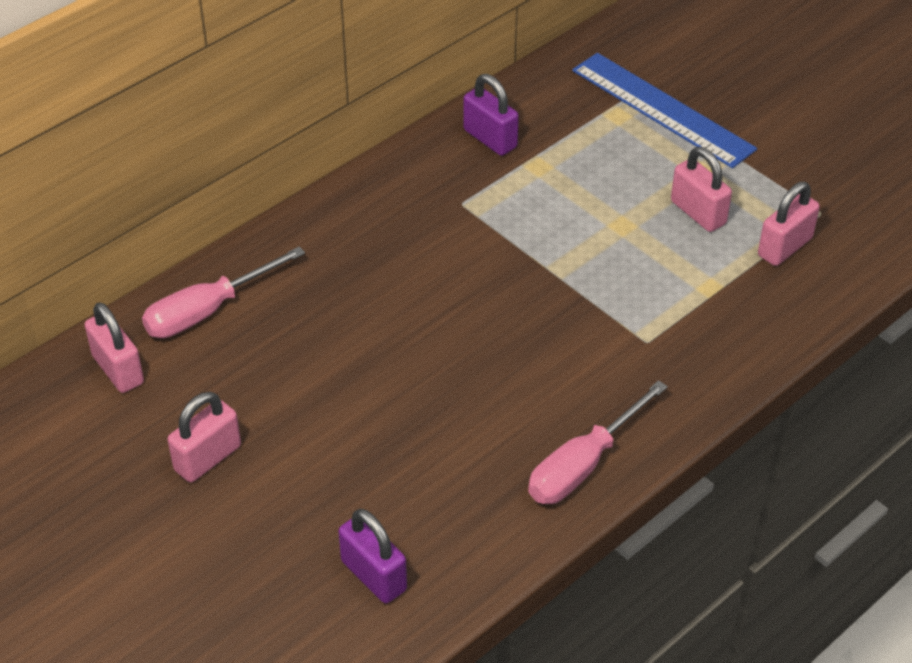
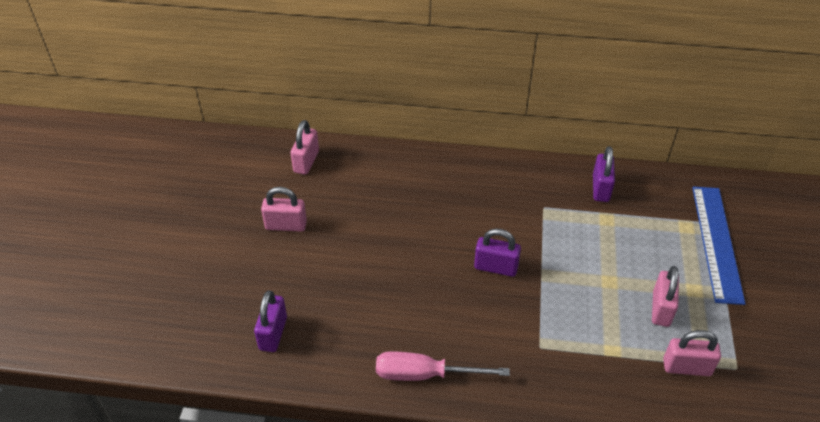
camera: 50 degrees right, 0 degrees up
(208, 311) = (371, 166): pink screwdriver -> none
(501, 303) = (495, 267): none -> purple padlock

